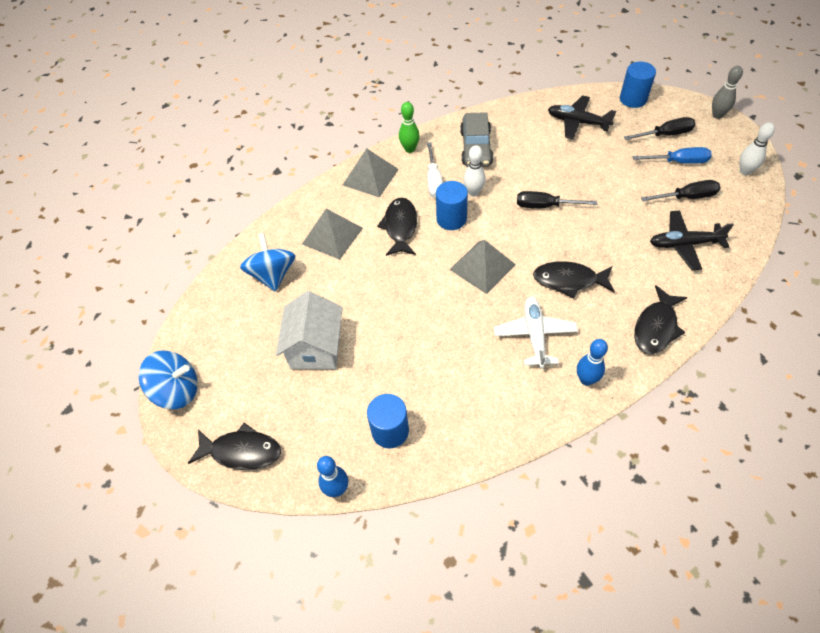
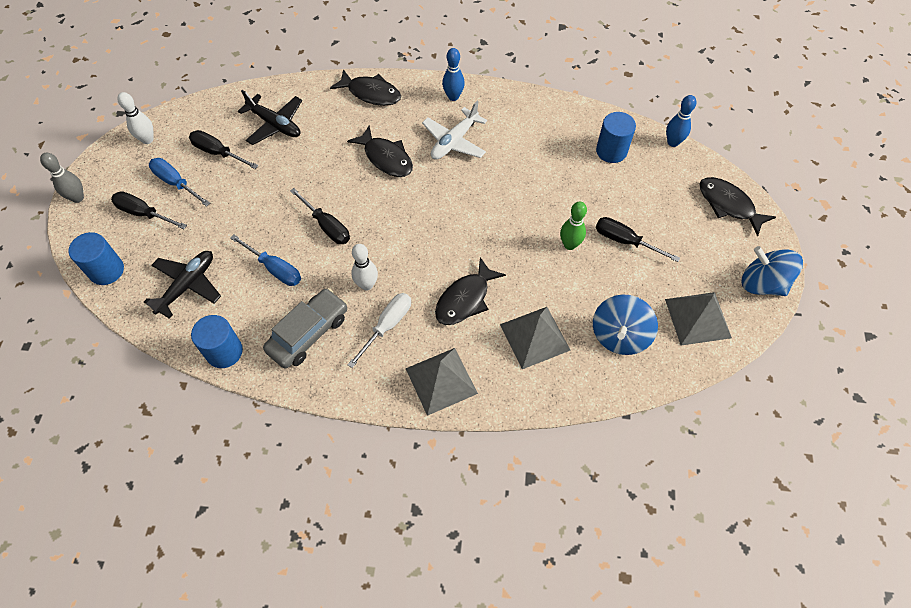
camera: 145 degrees left, 5 degrees up
(316, 348) = (625, 241): white house -> black screwdriver
(410, 149) = (370, 386): green bowling pin -> green bowling pin (569, 245)
(451, 219) = (414, 273): blue cylinder -> blue cylinder (224, 352)
(482, 267) = (435, 213): grey pyramid -> grey pyramid (698, 318)
(541, 162) = (275, 269): none -> blue screwdriver
(577, 122) = (187, 286): black plane -> black plane turned 120 degrees counterclockwise
(656, 327) = (371, 93): black fish -> black fish turned 45 degrees clockwise

